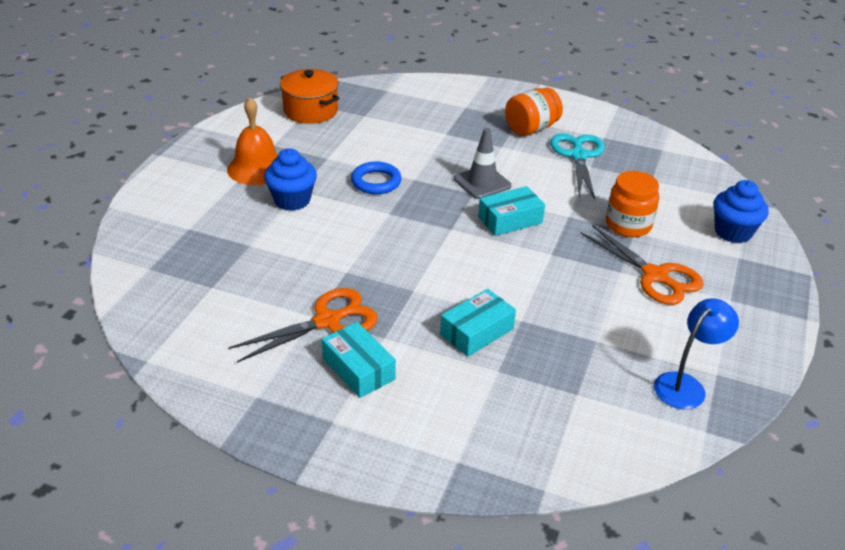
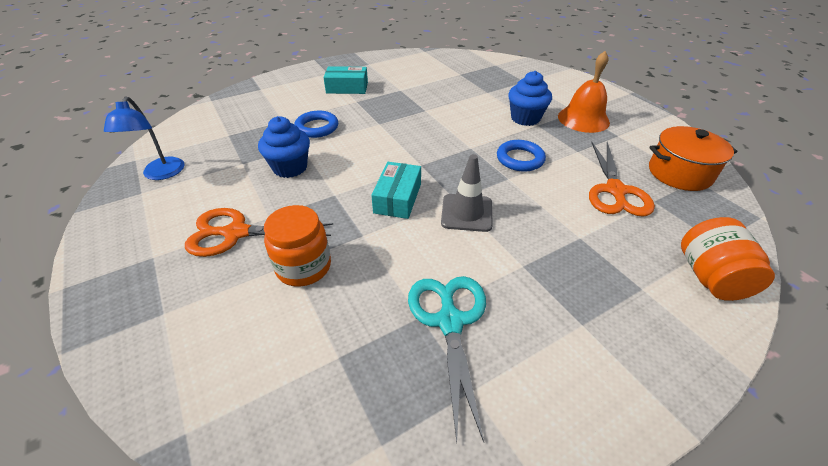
camera: 130 degrees right, 5 degrees up
(328, 321) = (391, 92): orange scissors -> orange scissors (615, 191)
(476, 332) = (317, 127): turquoise box -> blue ring
(531, 128) = (547, 319): orange jar -> orange jar (710, 277)
(578, 156) = (450, 321): turquoise scissors -> turquoise scissors turned 135 degrees counterclockwise
(733, 232) = (184, 347): blue cupcake -> blue cupcake (290, 168)

